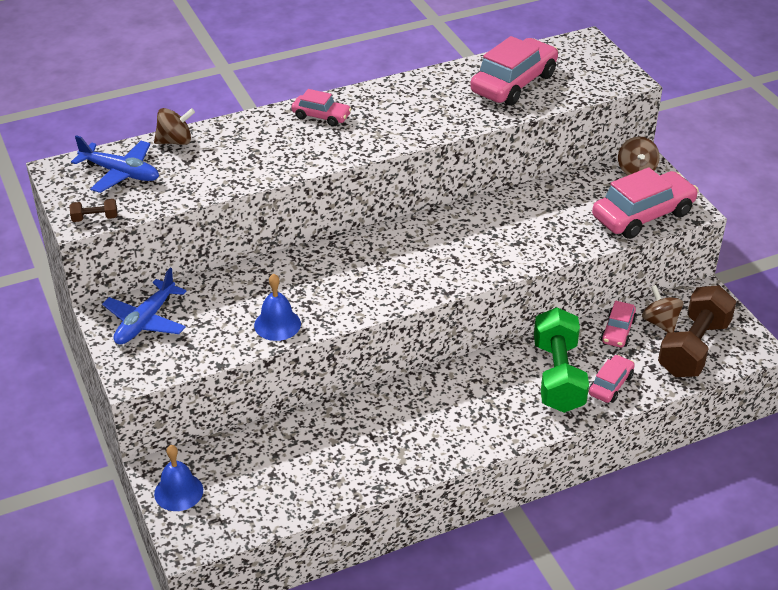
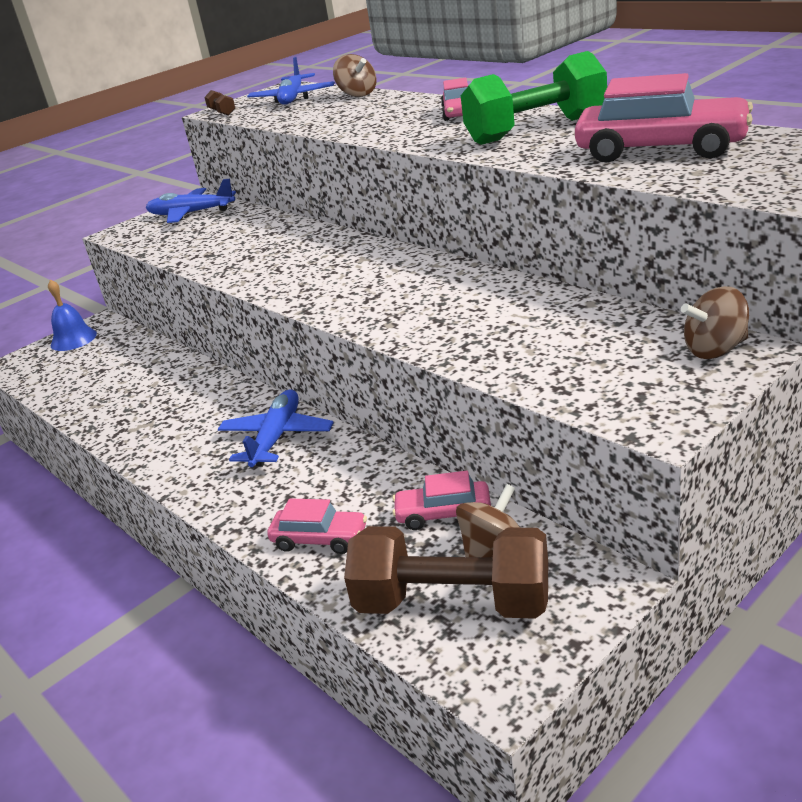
camera: 75 degrees right, 10 degrees down
(277, 324) = (208, 255): blue bell -> none
(480, 383) = (277, 437): none -> blue plane
(558, 376) = (316, 489): green dumbbell -> green dumbbell (536, 130)
(643, 215) = (595, 386): pink car -> none

